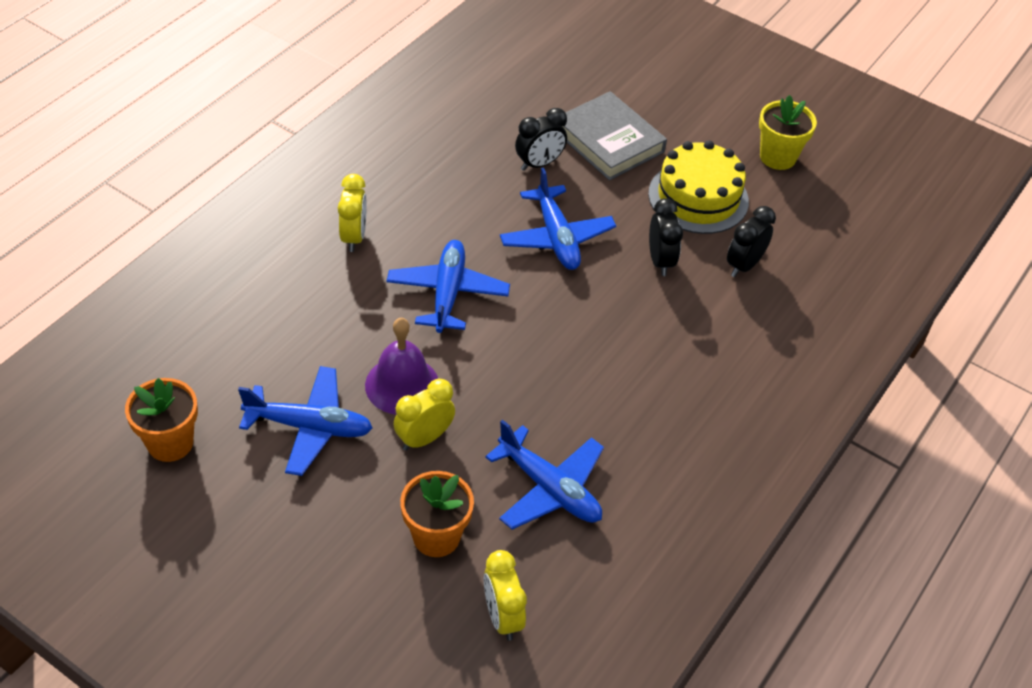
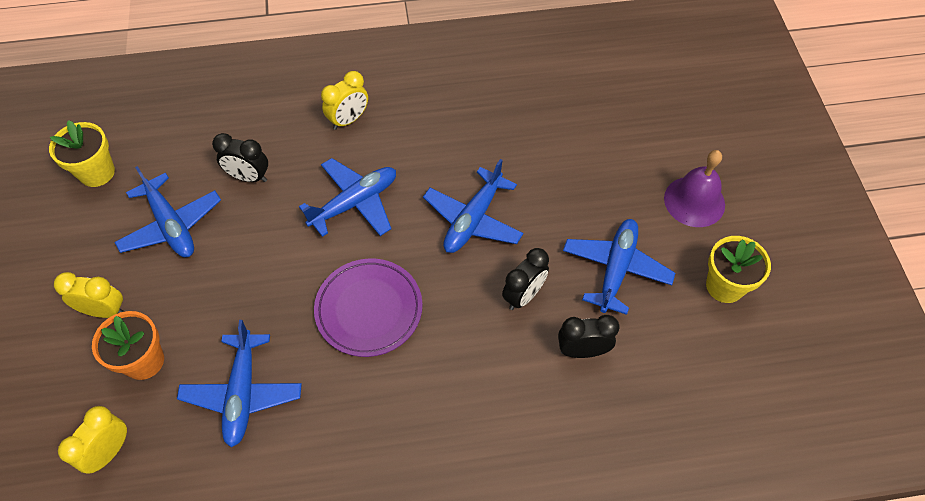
camera: 50 degrees right, 10 degrees up
(170, 443) = (97, 172): orange flower pot -> yellow flower pot
(402, 385) = (251, 242): purple bell -> purple bell (694, 201)
(424, 438) = (219, 289): yellow clock -> yellow clock (104, 311)
(539, 164) = (530, 156): black clock -> black clock (249, 177)
(564, 356) = (369, 309): none -> purple plate
(609, 141) = (603, 175): grey book -> none
(698, 197) = (616, 269): yellow cake -> blue plane

